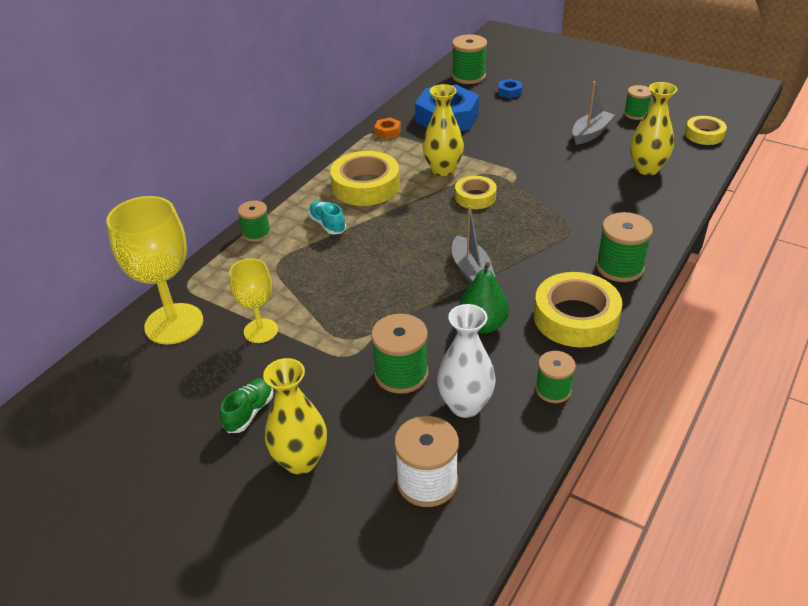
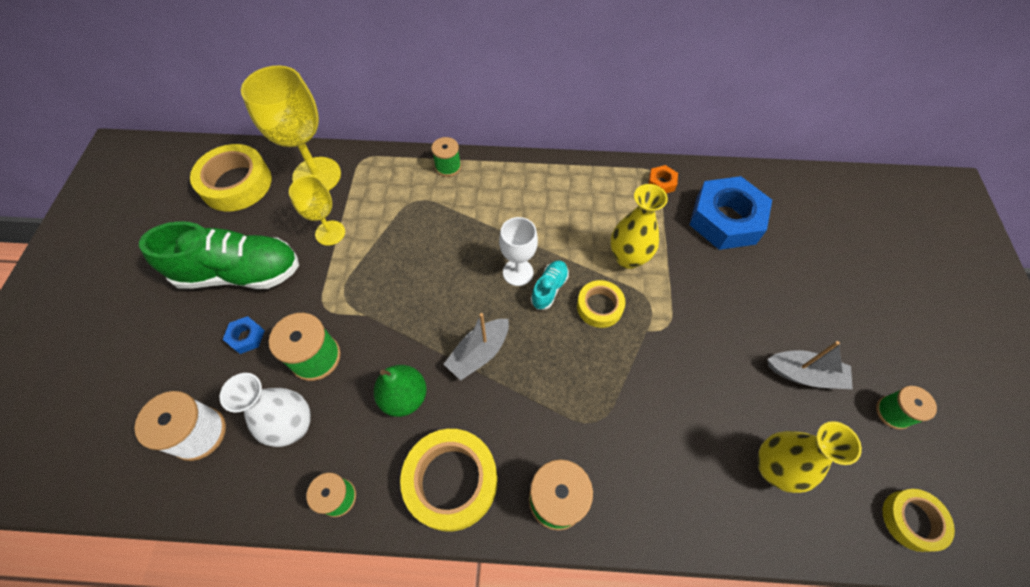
camera: 60 degrees right, 20 degrees up
(249, 412) = (240, 273): green shoe -> green shoe, size x2.24
(301, 460) = (200, 332): yellow vase -> none
(327, 225) = (486, 208): turquoise shoe -> turquoise shoe (549, 289)
(365, 186) = (561, 208): yellow tape -> yellow tape (236, 184)
(409, 227) = (518, 272): none -> white goblet
(468, 76) = (825, 203): green spool -> none
(509, 92) = (826, 255): blue nut -> blue nut (246, 337)

